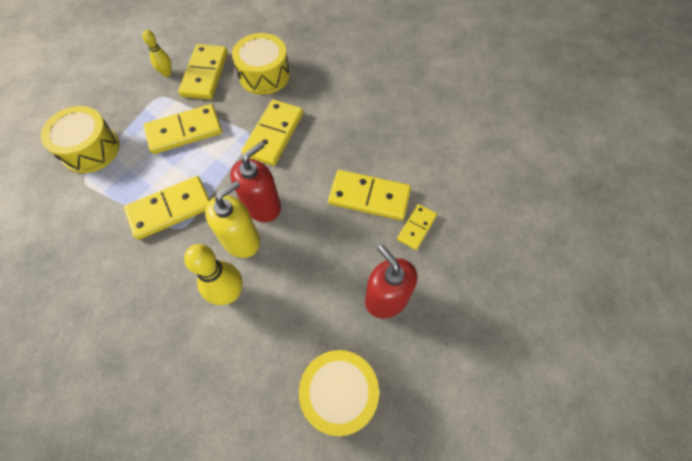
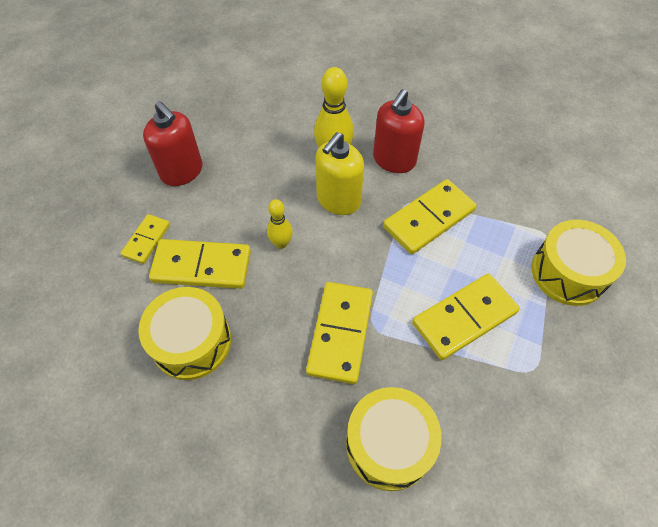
camera: 170 degrees right, 5 degrees down
(167, 73) = (548, 419): yellow bowling pin -> yellow bowling pin (281, 243)
(205, 74) = (487, 428): yellow domino -> none
(262, 206) = (326, 237): red soap dispenser -> red soap dispenser (394, 160)
(339, 394) = (221, 105): yellow drum -> yellow drum (191, 342)

